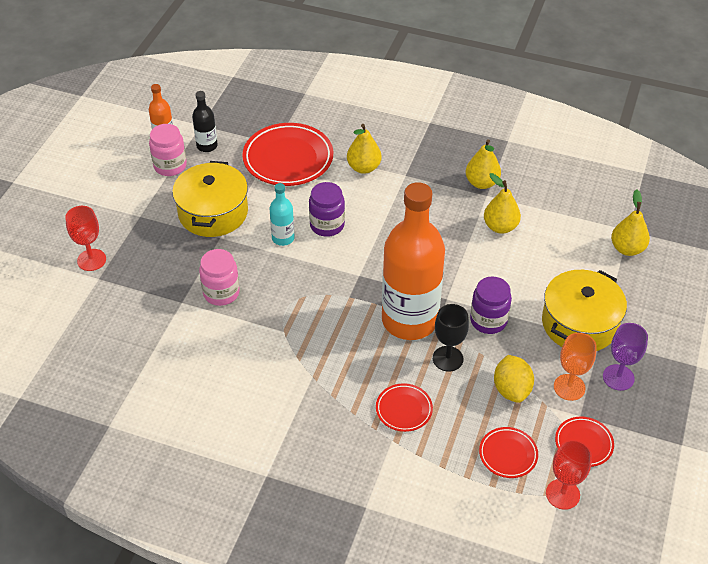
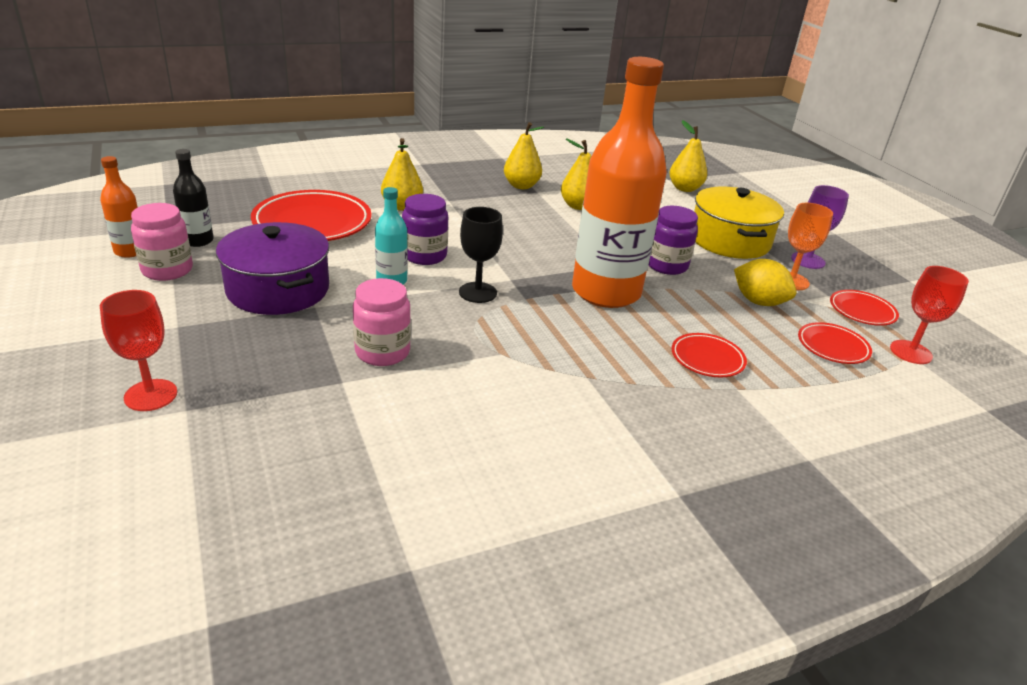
camera: 45 degrees left, 15 degrees down
(213, 212) = (278, 289): yellow pot -> purple pot
(447, 358) = (679, 304): black goblet -> black goblet (477, 292)

